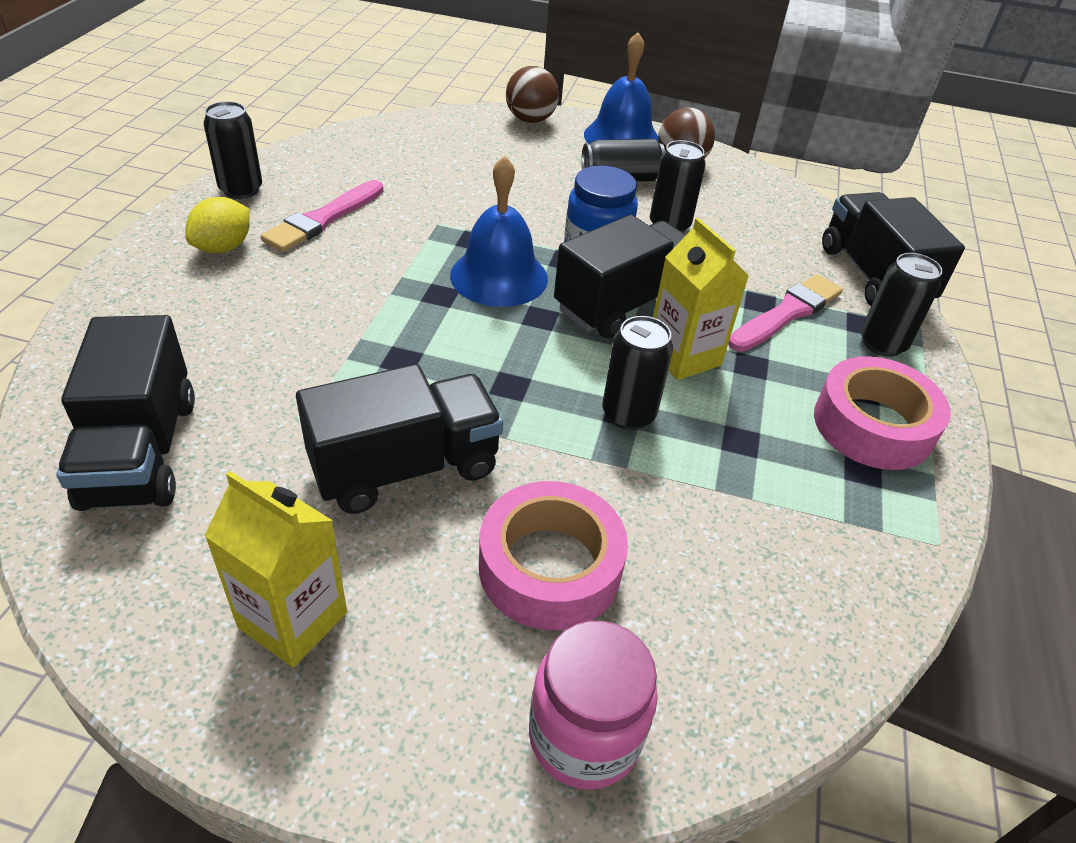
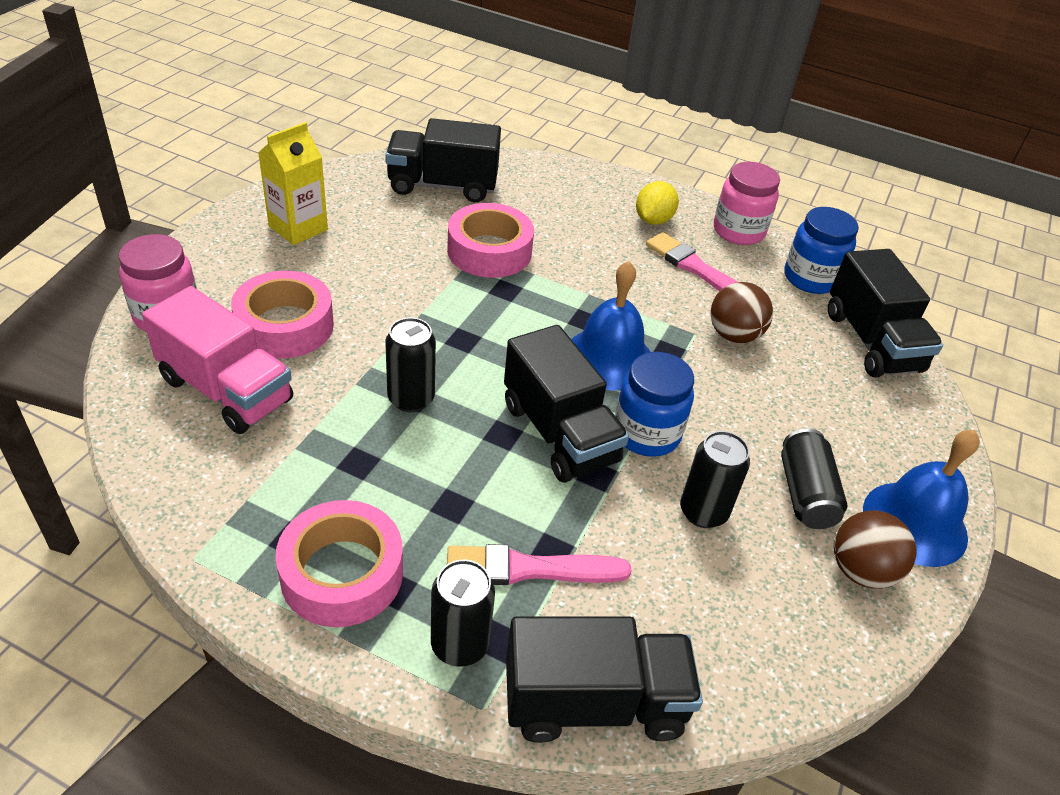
camera: 100 degrees right, 0 degrees up
(223, 247) = (653, 220): yellow lemon -> yellow lemon turned 75 degrees clockwise
(241, 190) = (738, 231): black can -> pink jar
(319, 381) = (489, 251): none -> pink tape
(324, 153) = (810, 278): none -> blue jar
(405, 467) = (394, 278): black truck -> black truck (872, 342)
(530, 120) = (934, 440): brown ball -> brown ball (734, 335)
(683, 356) = (475, 456): yellow carton -> none
(701, 595) = (226, 390): none -> pink truck
(787, 313) = (528, 569): pink brush -> pink brush turned 120 degrees clockwise

